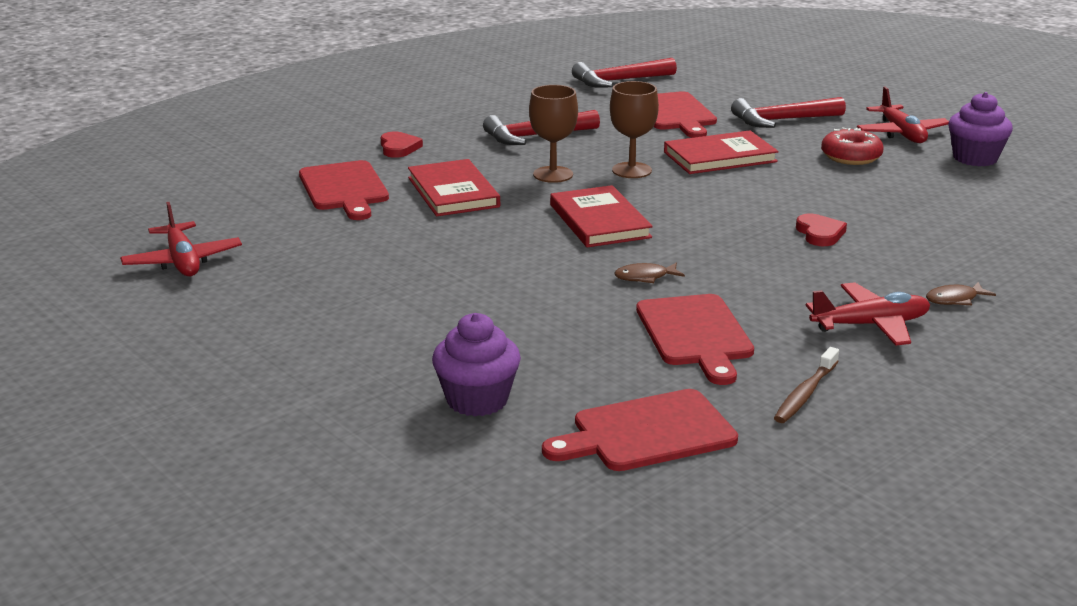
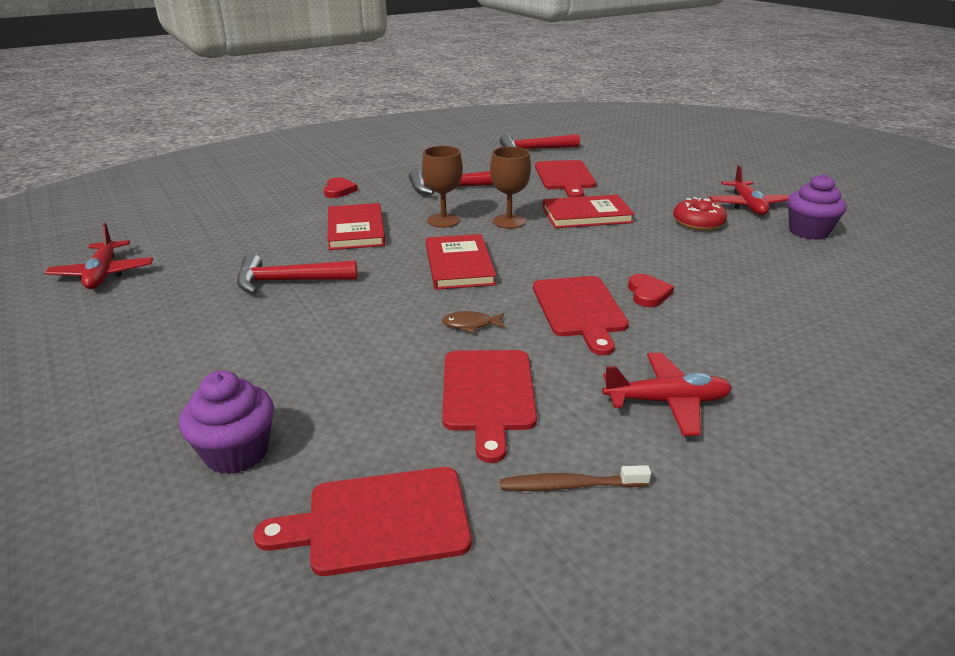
camera: 10 degrees right, 5 degrees up
(344, 189) = (275, 221): red cutting board -> red cutting board (579, 309)
(782, 120) = (649, 188): red hammer -> red hammer (288, 281)
(805, 393) = (571, 485): brown toothbrush -> brown toothbrush turned 45 degrees clockwise
(955, 299) = (761, 379): brown fish -> none

